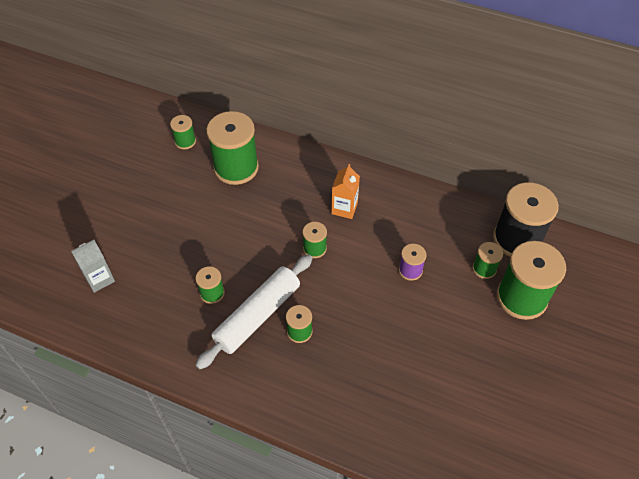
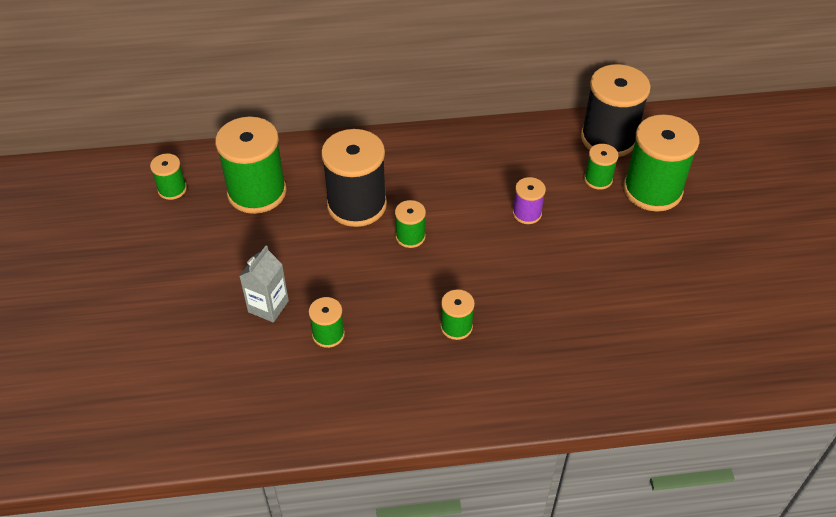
camera: 30 degrees left, 5 degrees down
(99, 279) = (177, 383): grey carton -> grey carton (268, 306)
(258, 315) = (398, 333): white rolling pin -> none
(295, 207) = (357, 205): none -> black spool
(344, 208) = (412, 183): orange carton -> none

